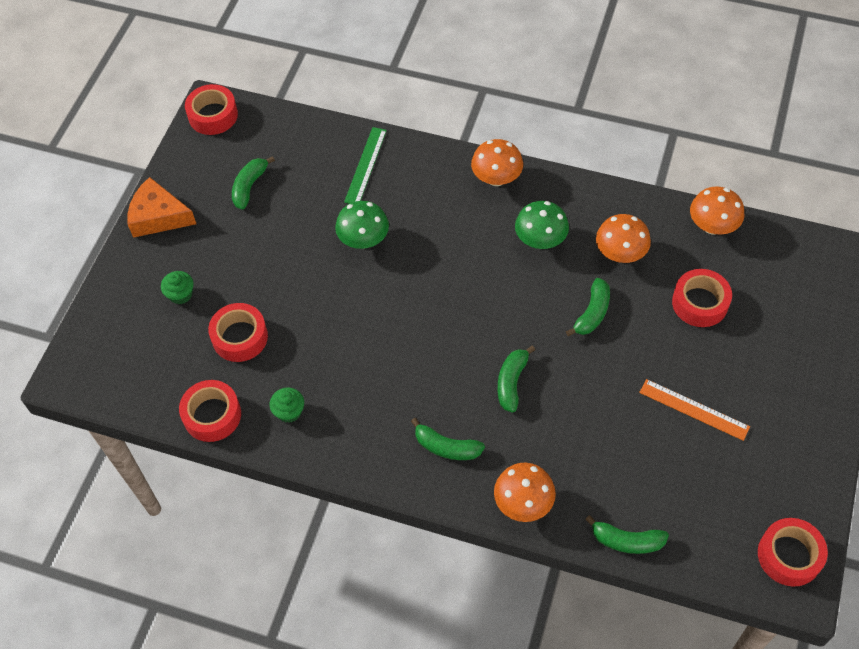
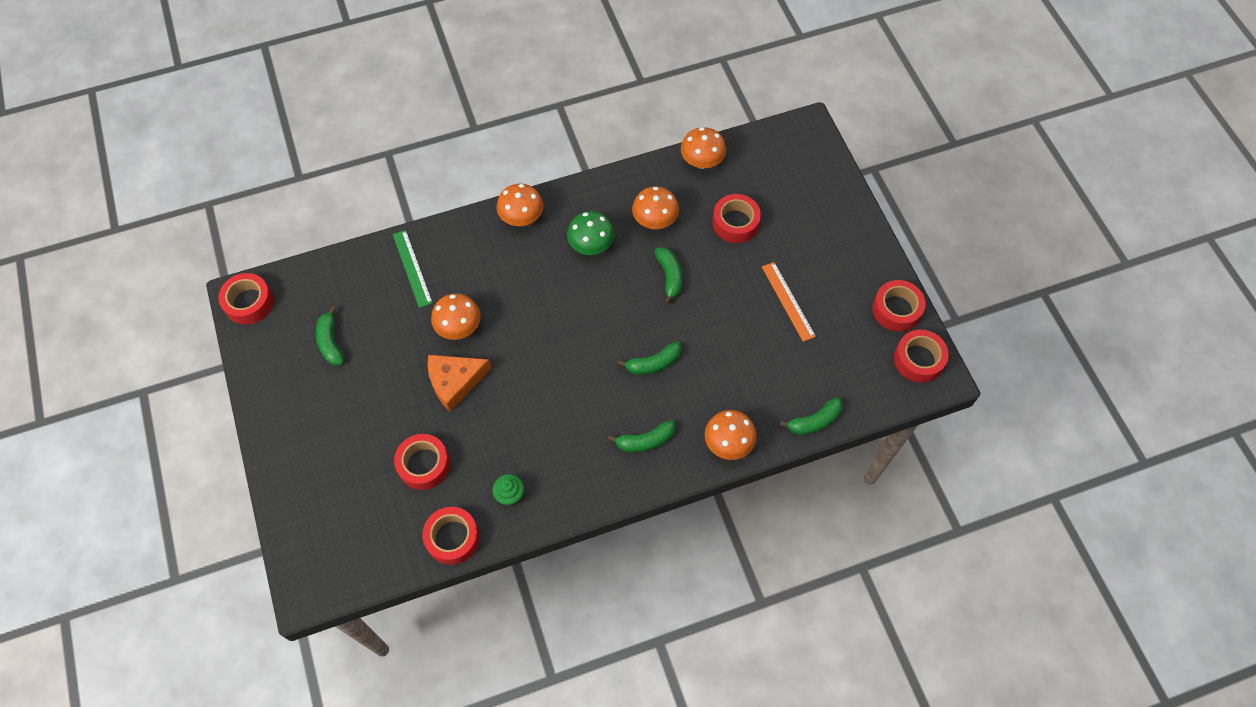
camera: 40 degrees left, 5 degrees up
(158, 216) = (273, 414): orange cheese -> orange cheese (455, 382)
(180, 294) = (346, 463): green cupcake -> none
(364, 240) = (459, 327): green mushroom -> orange mushroom
(511, 382) = (653, 363): green banana -> green banana turned 90 degrees counterclockwise
(694, 409) = (788, 301): orange ruler -> orange ruler turned 75 degrees clockwise
(805, 491) = (896, 310): none -> red tape

